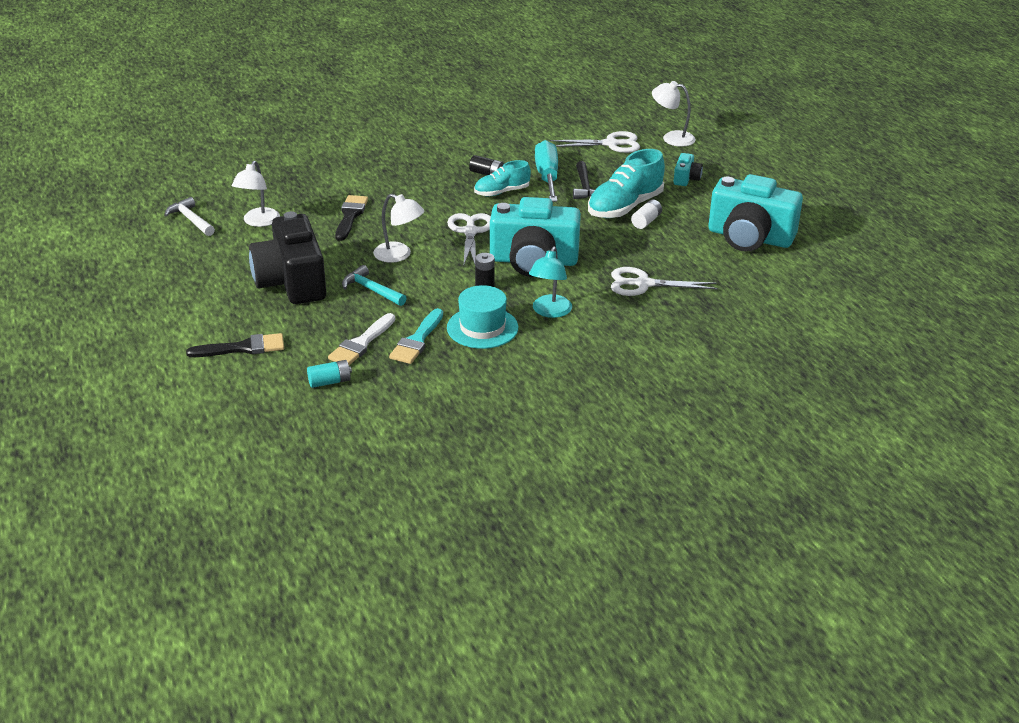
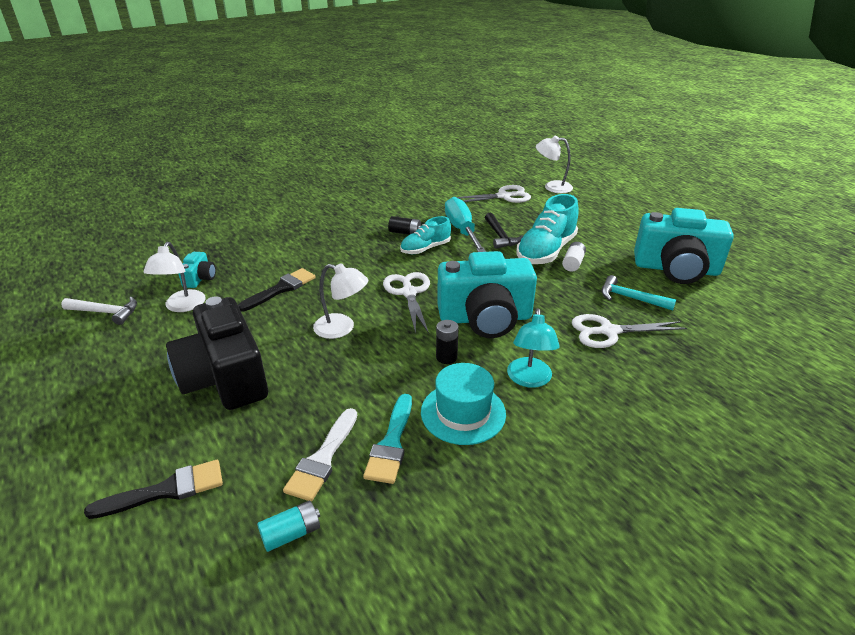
camera: 10 degrees left, 0 degrees up
(191, 220) = (105, 312): white hammer -> white hammer turned 150 degrees clockwise
(350, 216) = (281, 289): black brush -> black brush turned 45 degrees clockwise
(371, 290) = (320, 377): turquoise hammer -> turquoise hammer (630, 298)
(686, 178) = (584, 220): turquoise camera -> turquoise camera (200, 278)

